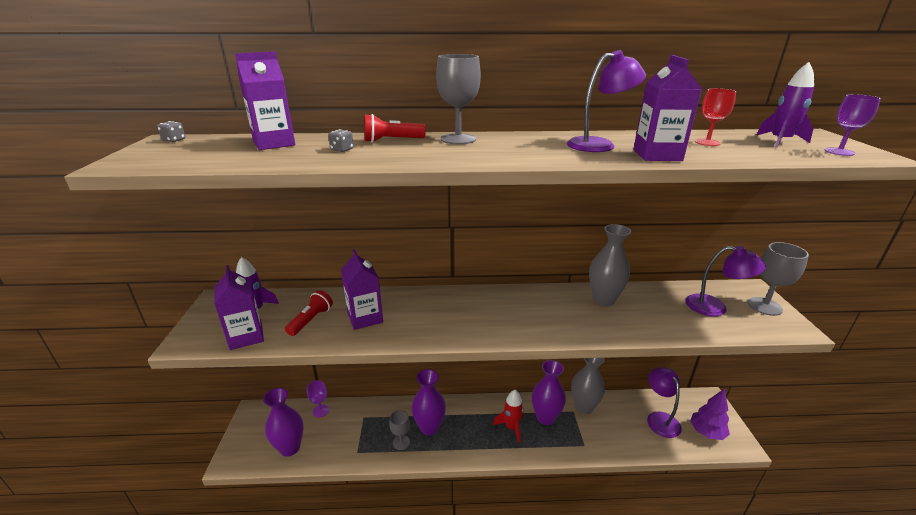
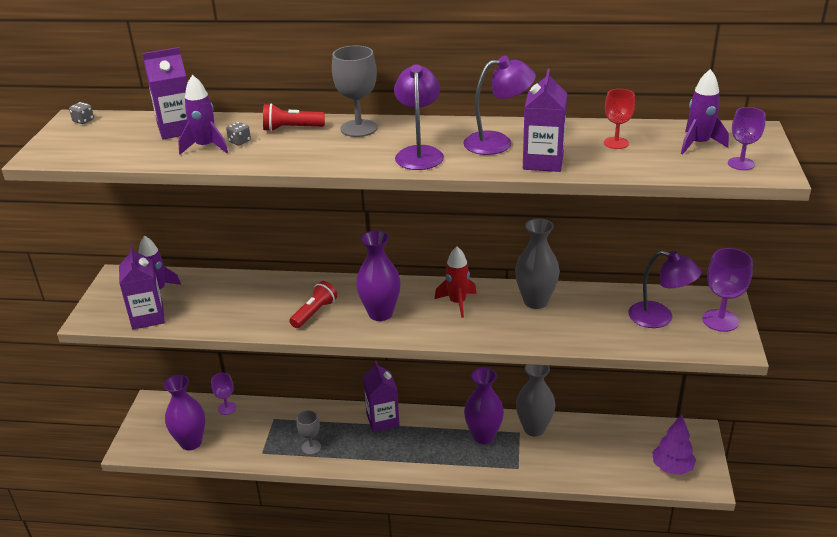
camera: 10 degrees right, 5 degrees up
(306, 154) = (206, 147): none -> purple rocket
(311, 320) = (212, 304): red flashlight -> red flashlight (315, 312)
(365, 318) = (268, 305): purple carton -> purple carton (383, 420)
(429, 427) = (345, 435): purple vase -> purple vase (380, 313)
(511, 427) = (440, 443): red rocket -> red rocket (457, 303)
(660, 419) = (622, 448): purple lamp -> purple lamp (419, 153)
(764, 306) = (720, 320): grey goblet -> purple goblet

